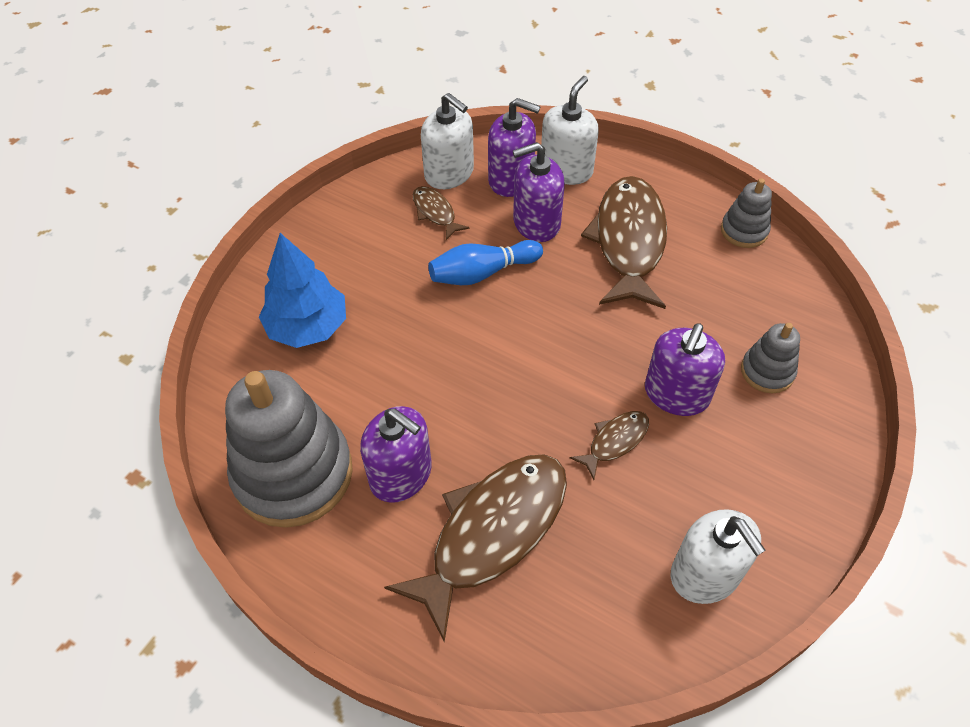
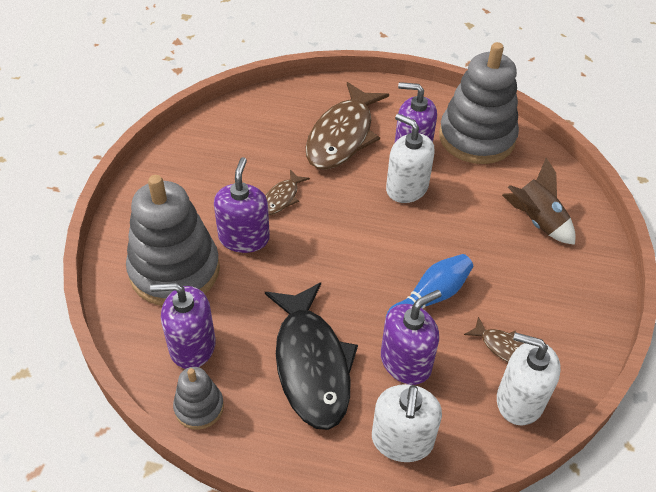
camera: 160 degrees right, 5 degrees down
(308, 327) = (536, 221): blue tree -> brown rocket
(511, 179) = (454, 410): purple soap dispenser -> purple soap dispenser (192, 346)
(628, 241) = (311, 364): brown fish -> black fish
(705, 574) = (211, 143): white soap dispenser -> white soap dispenser (406, 188)
(767, 371) = (174, 270): grey stacking toy -> grey stacking toy, size x2.09

